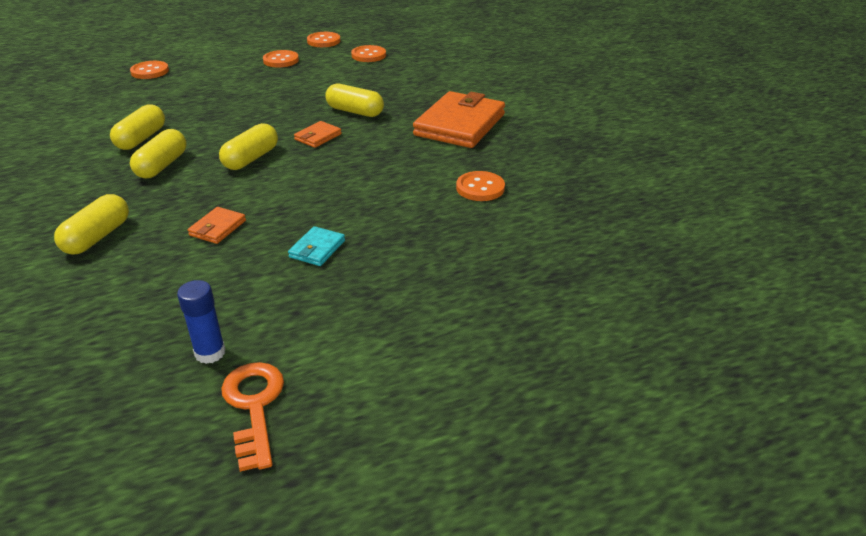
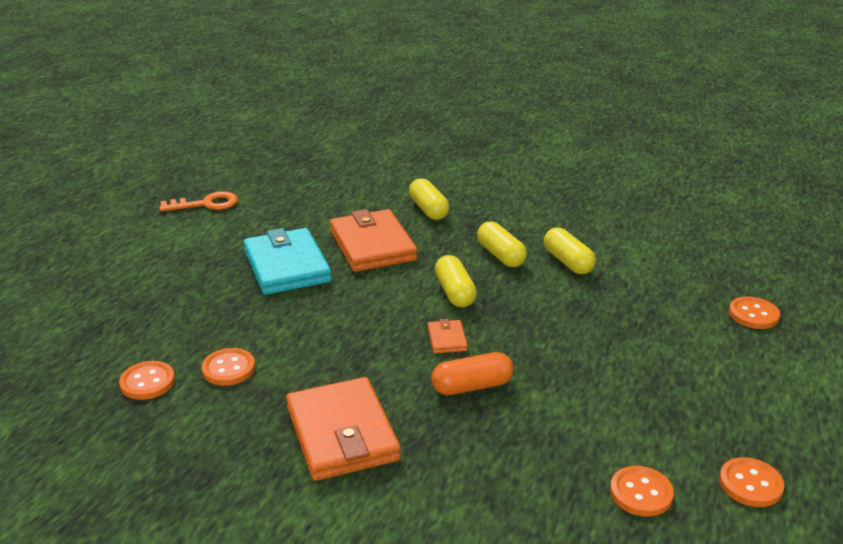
camera: 135 degrees right, 5 degrees down
(210, 353) = (260, 206): blue glue stick -> none
(217, 228) = (372, 245): orange wallet -> orange wallet, size x2.26
(254, 406) = (206, 204): orange key -> orange key turned 45 degrees counterclockwise
(281, 60) = (700, 411): orange button -> orange button (147, 382)
(317, 249) = (287, 266): turquoise wallet -> turquoise wallet, size x2.26
(355, 112) = (472, 386): yellow capsule -> orange capsule

